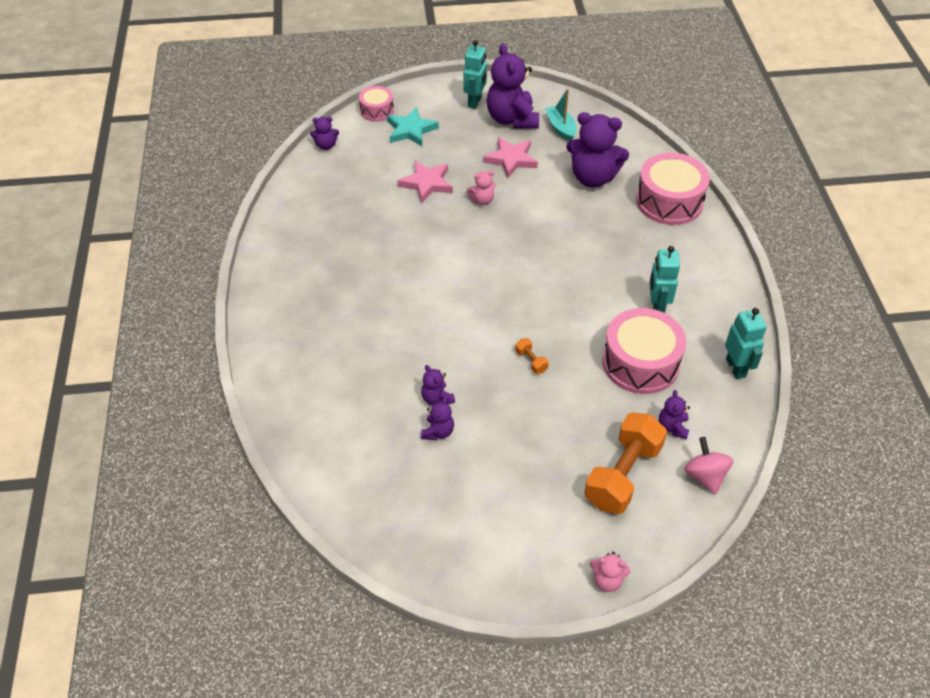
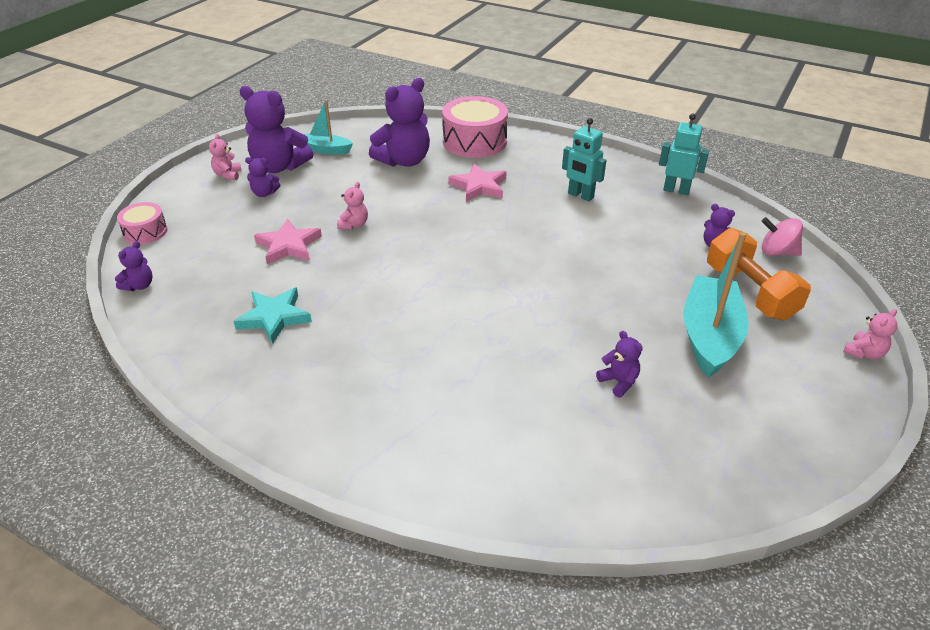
camera: 55 degrees left, 10 degrees down
(411, 130) = (205, 224): turquoise star -> turquoise star (274, 317)
(437, 398) = (575, 363): purple teddy bear -> purple teddy bear (264, 193)
(475, 102) = (228, 175): turquoise robot -> pink teddy bear
(511, 159) = (326, 188): pink star -> pink star (479, 186)
(531, 361) = (579, 284): orange dumbbell -> none
(538, 467) = (709, 336): none -> turquoise boat
(640, 363) = (633, 229): pink drum -> none

